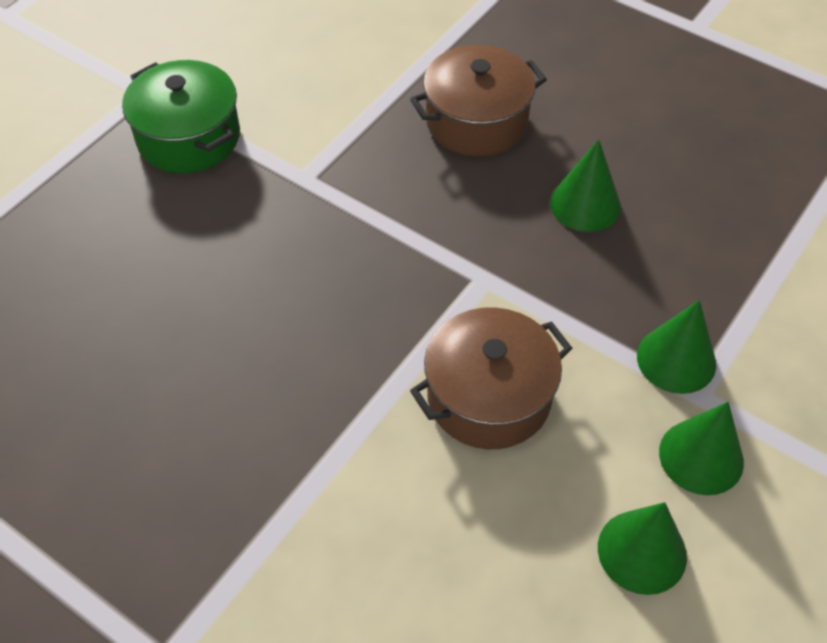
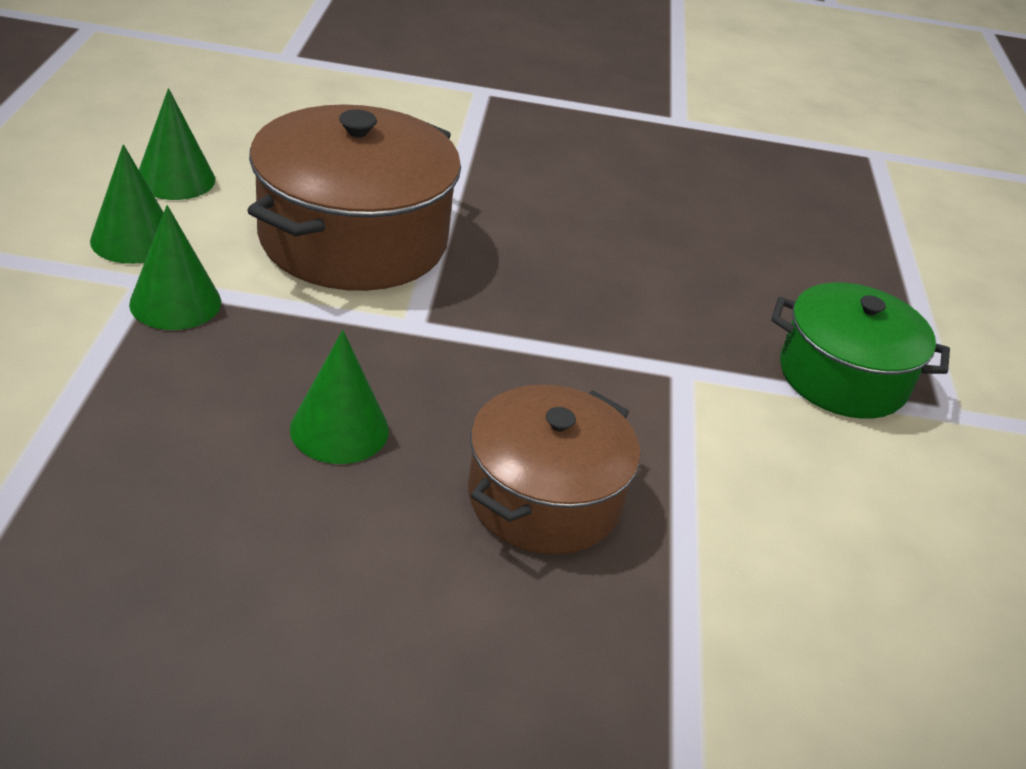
camera: 145 degrees right, 15 degrees down
(489, 397) = (353, 239): brown pot -> brown pot, size x1.54

